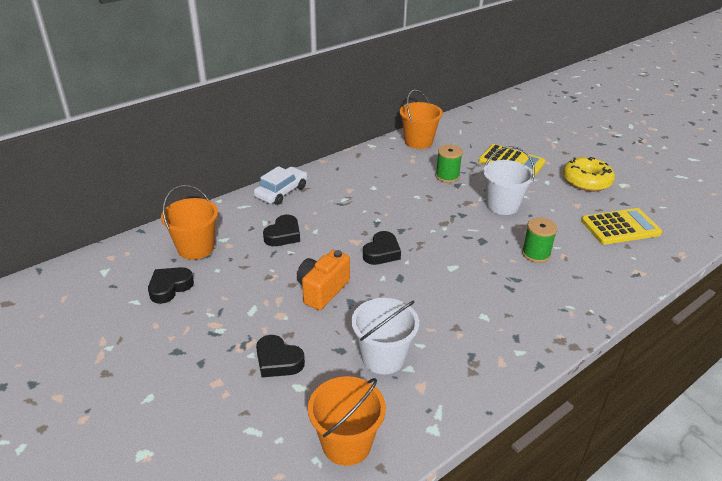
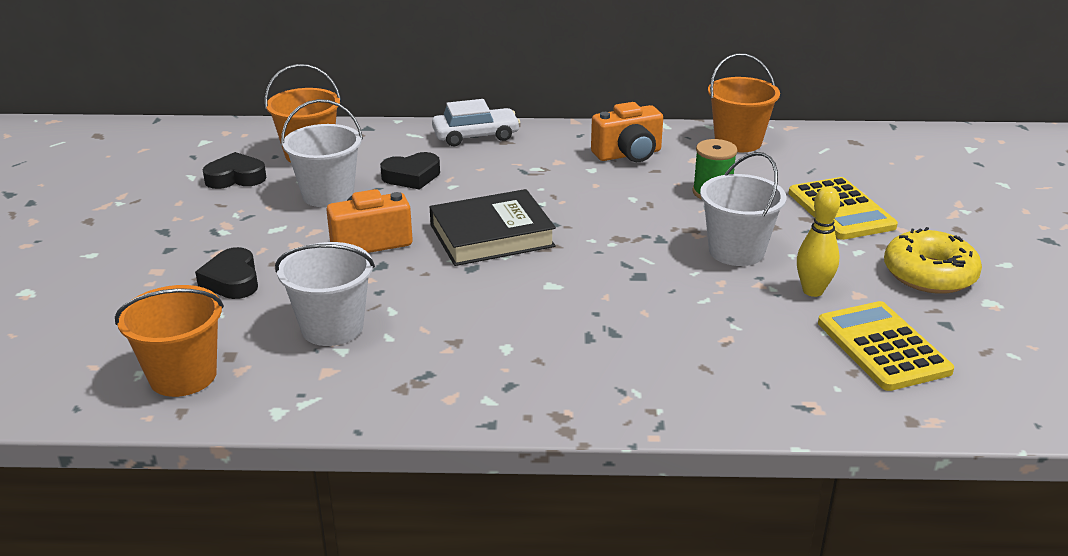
camera: 40 degrees right, 5 degrees down
(250, 271) = (328, 195): none -> white bucket
(378, 170) = (628, 154): none -> orange camera
(381, 252) = (492, 236): black heart -> black book
(536, 254) = (689, 319): green spool -> none
(559, 212) = (812, 291): none -> yellow bowling pin
(620, 227) = (883, 347): yellow calculator -> yellow calculator turned 135 degrees counterclockwise

